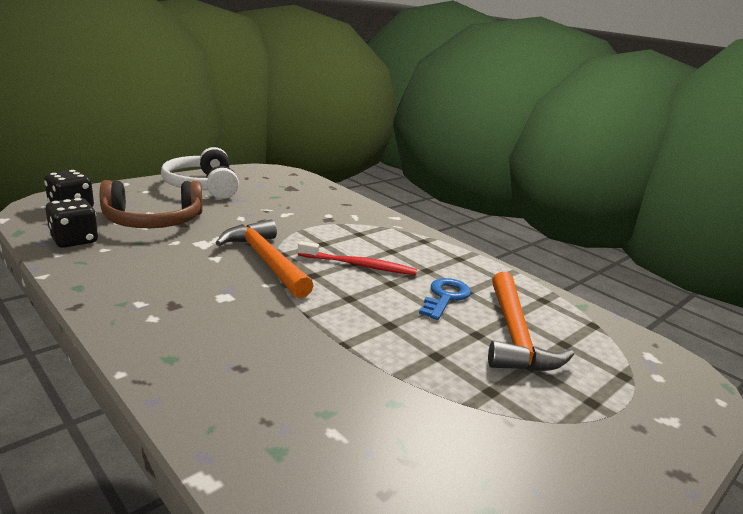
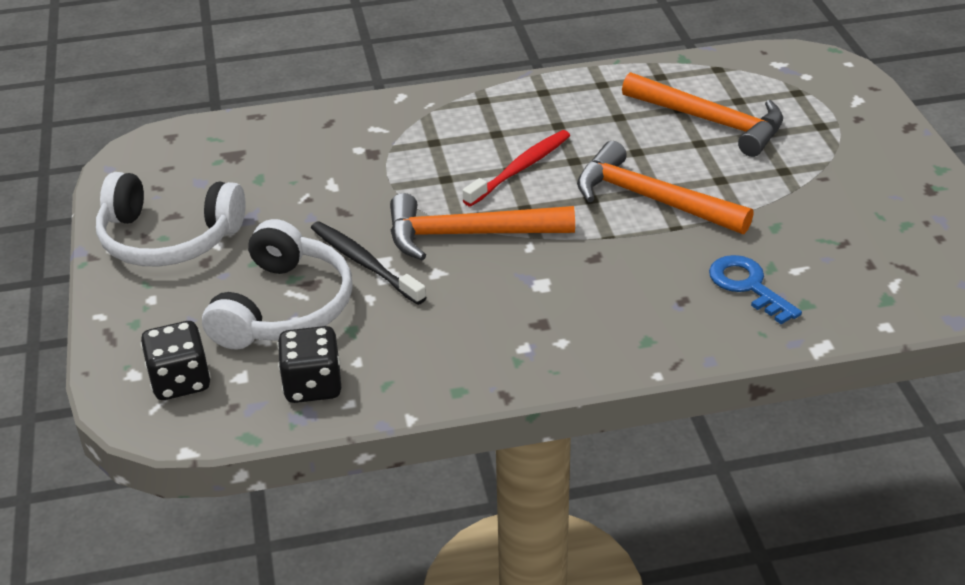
camera: 55 degrees left, 15 degrees up
(153, 221) = (284, 307): brown headphones -> white headphones
(211, 234) = (364, 263): none -> black toothbrush
(373, 325) = (651, 199): none -> orange hammer
(445, 297) = (622, 135): blue key -> blue key (748, 286)

